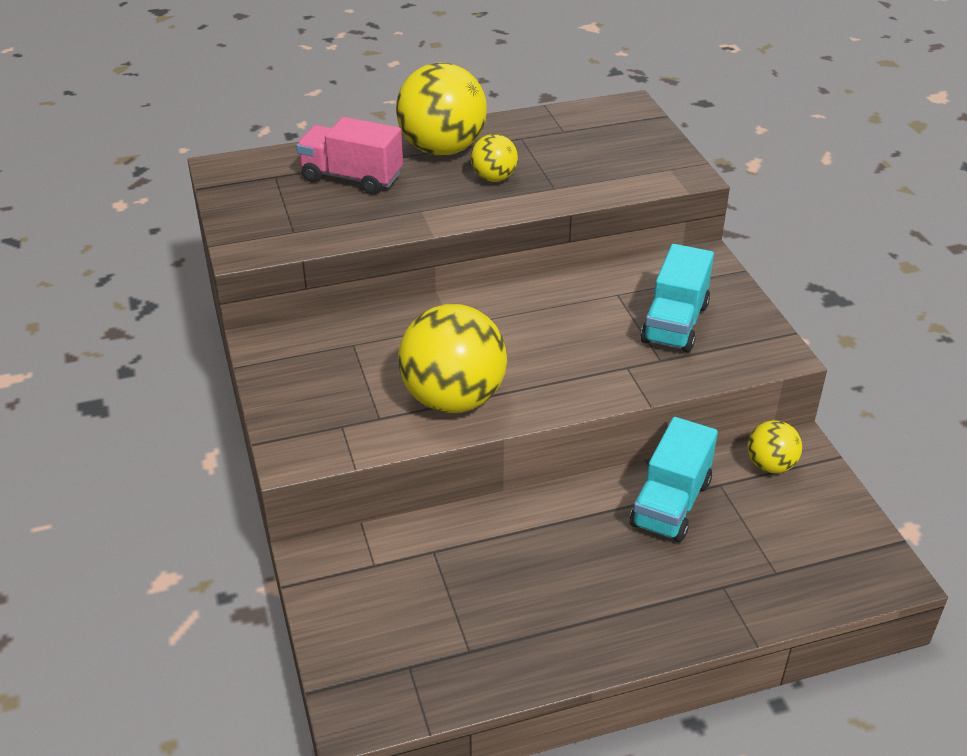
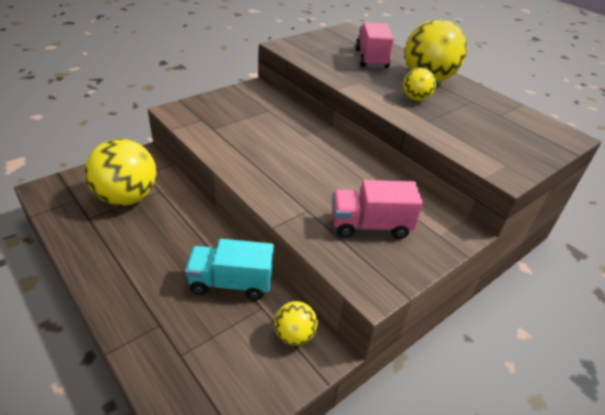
camera: 65 degrees right, 0 degrees up
(453, 399) = (239, 148): yellow ball -> yellow ball (127, 198)
(675, 323) = (370, 226): turquoise truck -> pink truck

